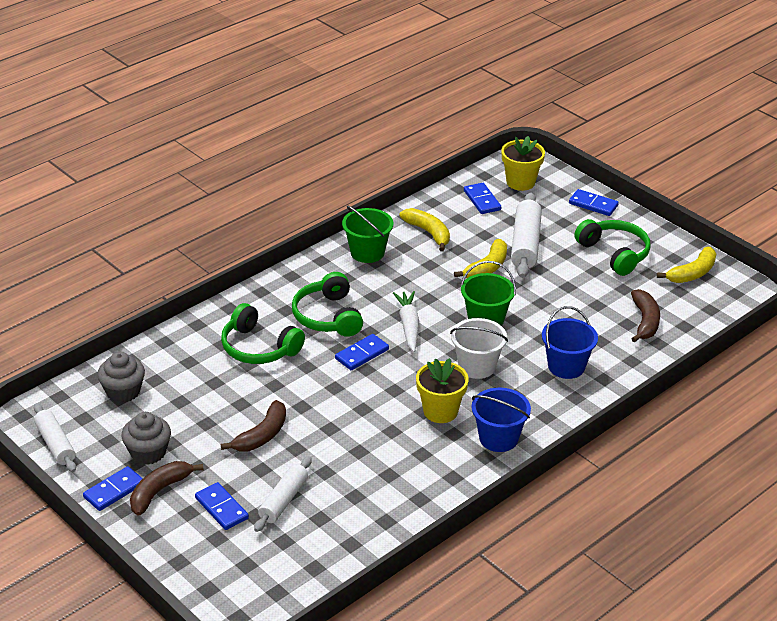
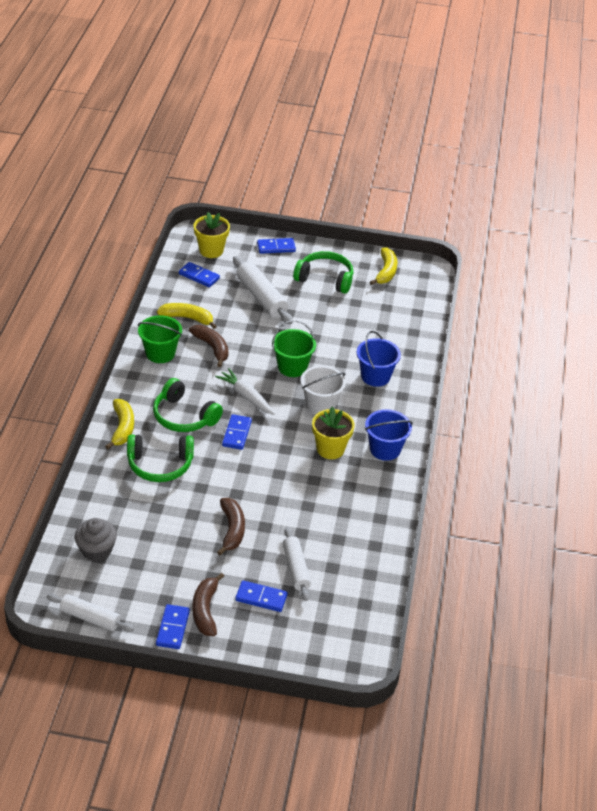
camera: 40 degrees left, 5 degrees up
(148, 452) = (166, 586): grey cupcake -> none
(487, 267) = (254, 327): yellow banana -> yellow banana (122, 428)
(645, 322) = (391, 320): brown banana -> brown banana (212, 348)

